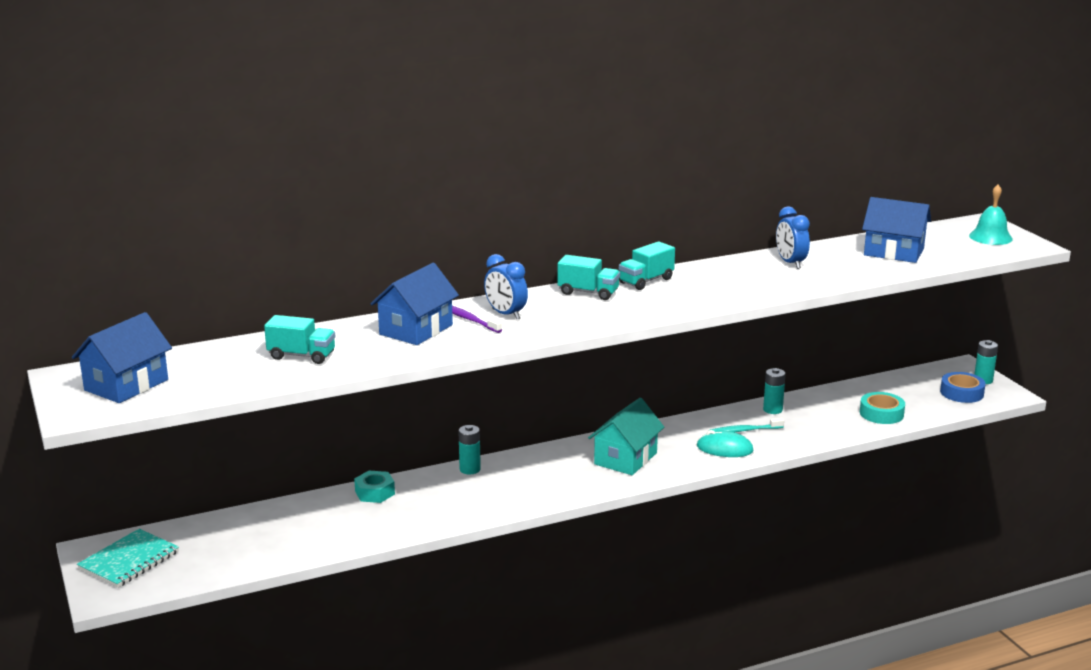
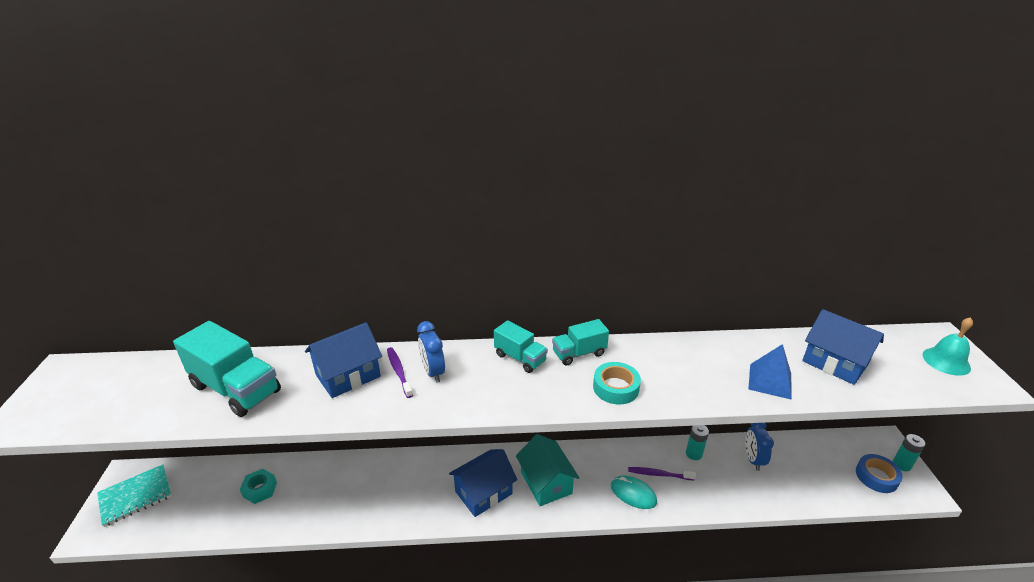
camera: 20 degrees right, 10 degrees up
(126, 385) = (85, 393): blue house -> blue house (483, 492)
(302, 356) = (236, 389): turquoise truck -> turquoise truck, size x1.73
(375, 493) = (341, 468): turquoise nut -> turquoise nut (260, 489)
(470, 469) = (422, 461): turquoise battery -> none
(625, 458) = (546, 483): turquoise house -> turquoise house turned 75 degrees counterclockwise
(744, 430) = (659, 474): turquoise toothbrush -> purple toothbrush
(790, 263) = (724, 357): blue clock -> blue clock (753, 459)
(840, 271) = (770, 381): none -> blue pyramid
(881, 413) = (790, 485): turquoise tape -> turquoise tape (616, 387)

